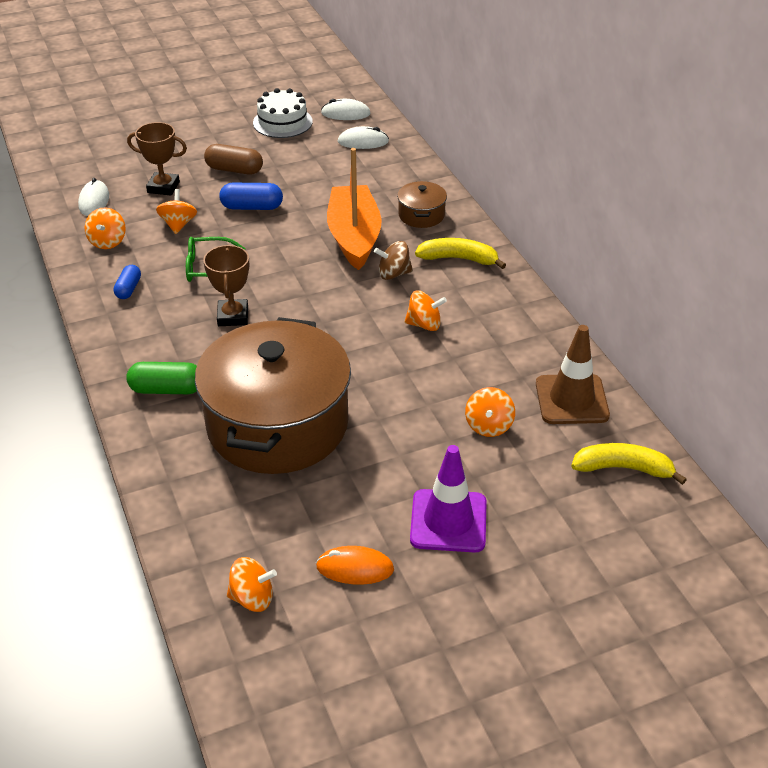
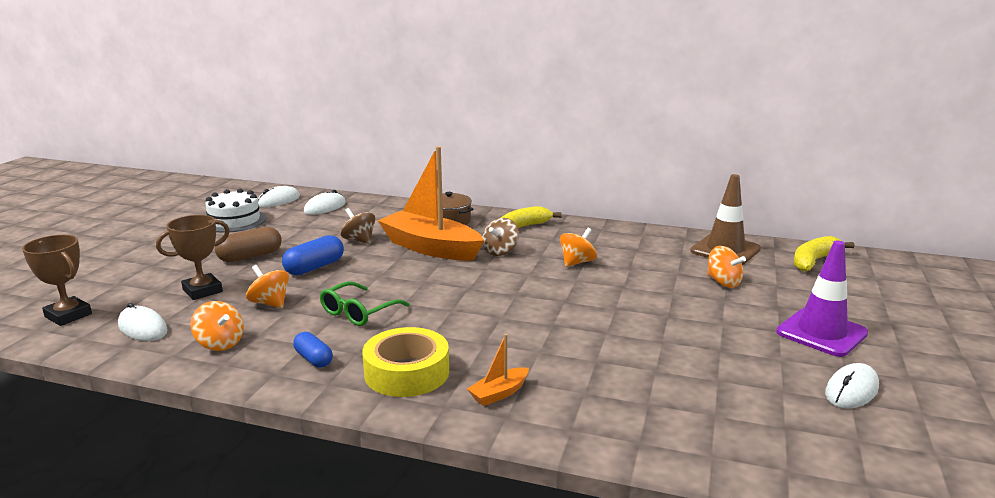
camera: 50 degrees left, 20 degrees down
(152, 336) = (407, 372): none -> yellow tape
(167, 389) = (499, 393): green capsule -> orange boat
(233, 316) = (445, 325): brown trophy -> brown trophy (68, 315)
(252, 598) = (859, 456): orange spinning top -> none
(277, 424) = (622, 358): brown pot -> none
(323, 196) = (359, 240): none -> brown spinning top
(355, 568) = (851, 390): orange mouse -> white mouse

